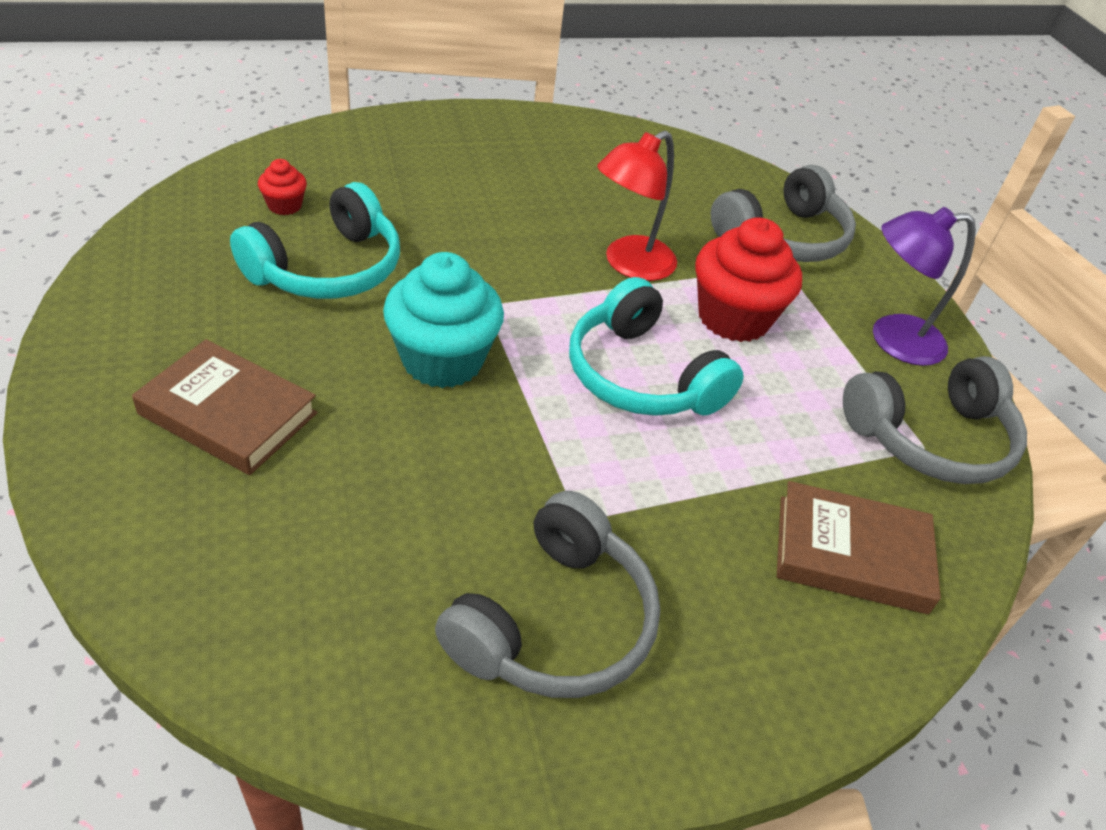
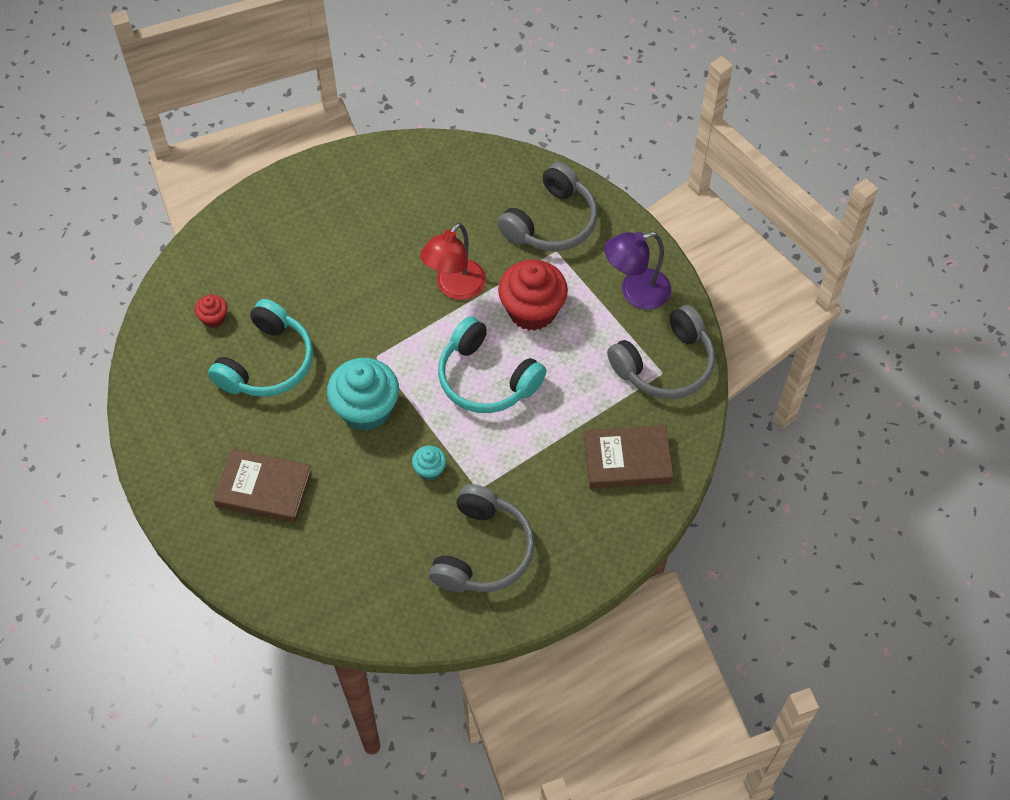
camera: 10 degrees left, 15 degrees up
(508, 467) = (430, 469): none -> turquoise cupcake

